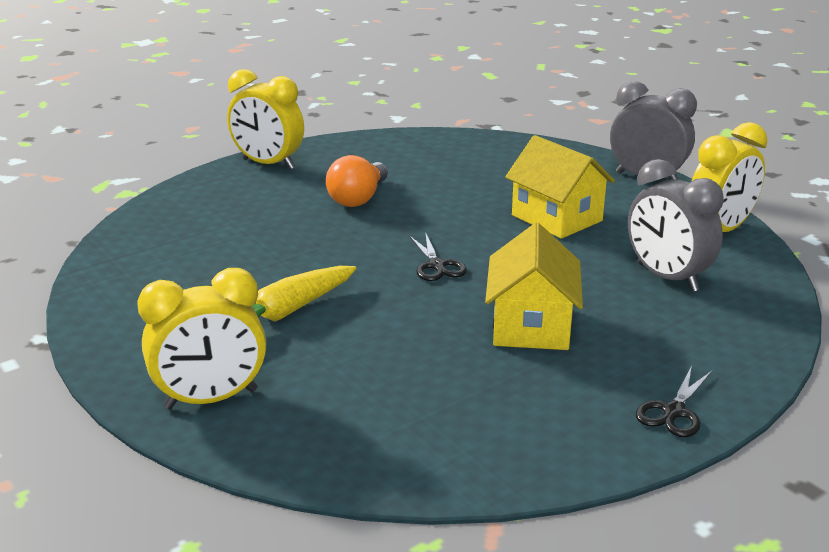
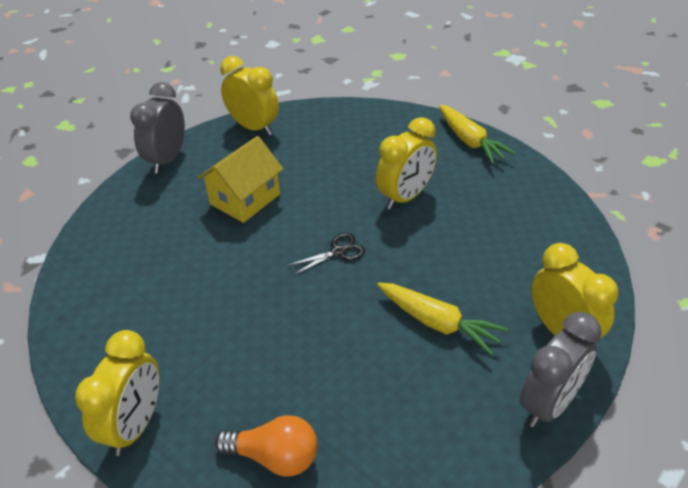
camera: 100 degrees left, 15 degrees up
(358, 198) = (221, 325): orange light bulb -> orange light bulb (275, 457)
(531, 326) = (405, 197): yellow house -> yellow clock
(667, 277) = (325, 147): grey clock -> grey clock (549, 404)
(673, 411) = (470, 141): black scissors -> yellow carrot

